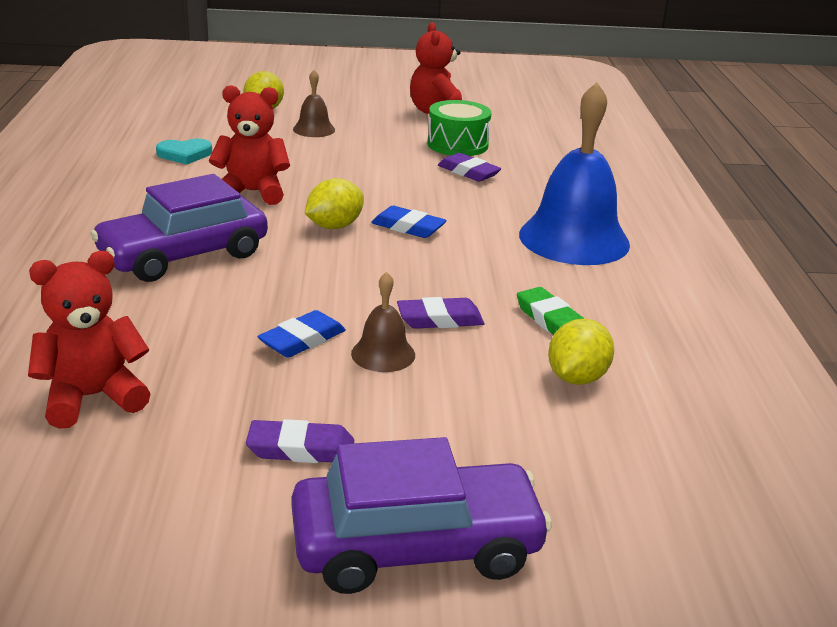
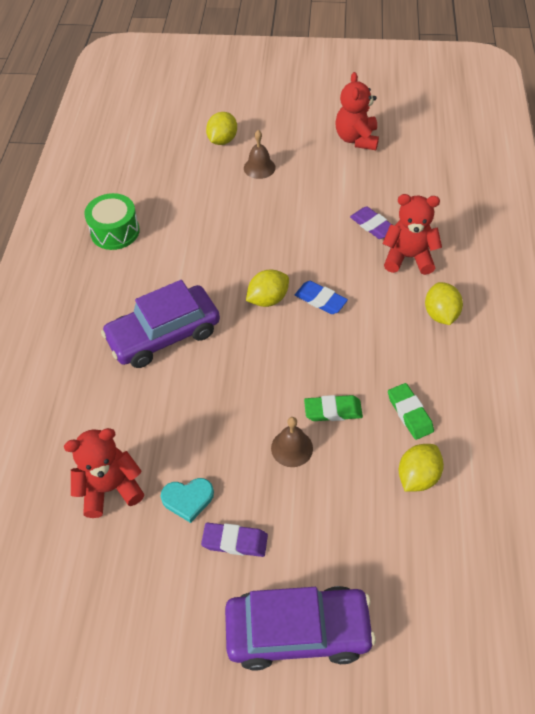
camera: 10 degrees right, 25 degrees up
(184, 154) = (163, 206): turquoise heart -> turquoise heart (188, 499)
(252, 192) = (211, 256): red teddy bear -> red teddy bear (408, 257)
(302, 340) = (240, 432): blue eraser -> none
(440, 319) = (333, 410): purple eraser -> green eraser
(457, 144) = (368, 186): green drum -> green drum (115, 231)
(574, 239) = (440, 314): blue bell -> yellow lemon

